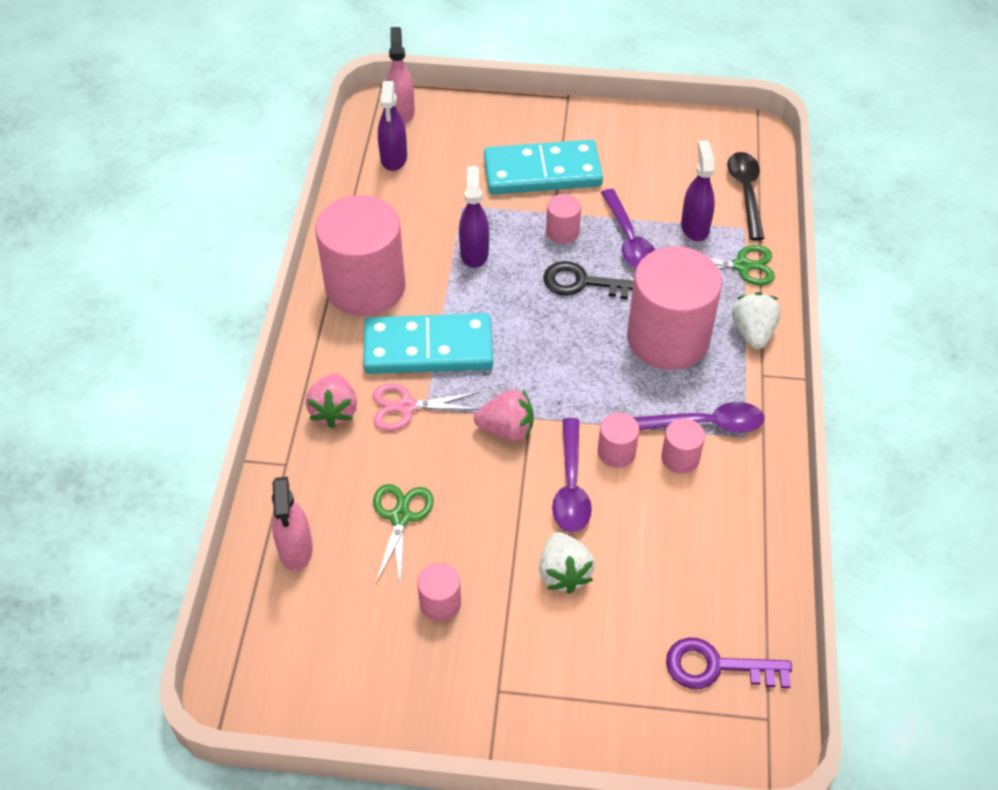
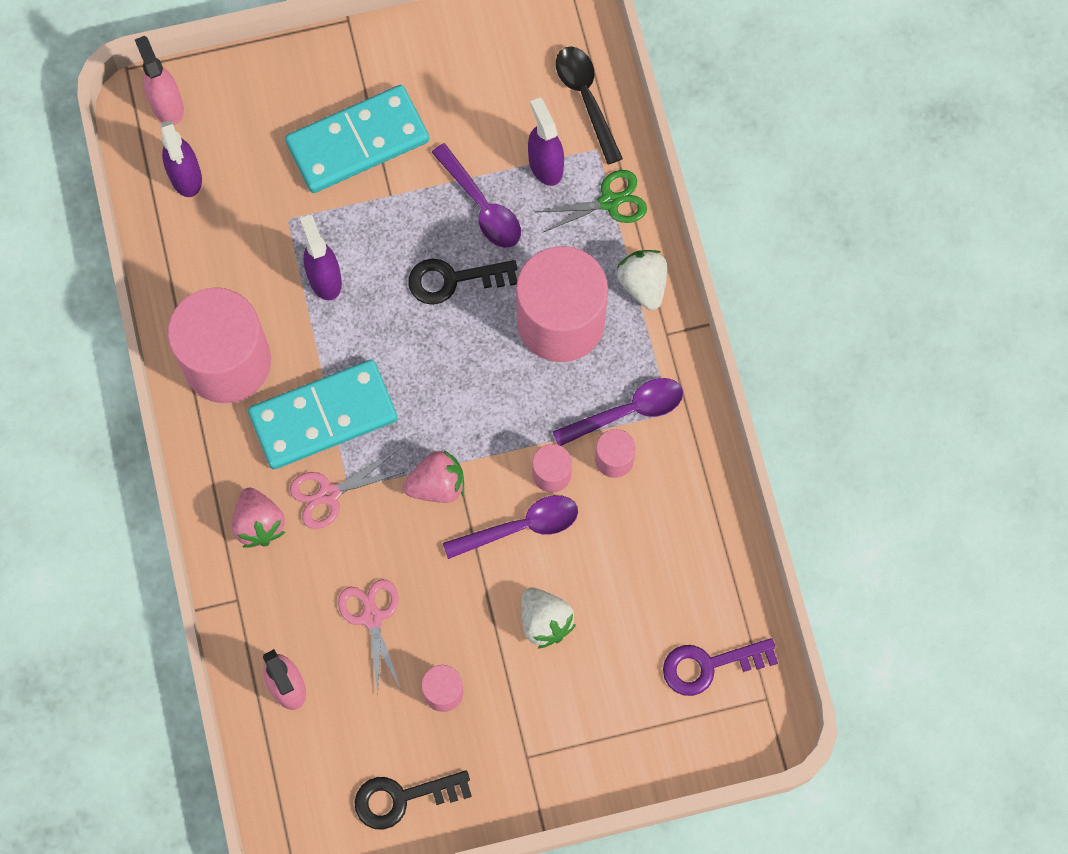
camera: 20 degrees left, 20 degrees up
(359, 687) = (402, 798): none -> black key
(400, 517) = (372, 617): green scissors -> pink scissors
(562, 232) = (408, 219): pink cylinder -> none
(571, 486) = (521, 527): purple spoon -> purple spoon turned 90 degrees counterclockwise

